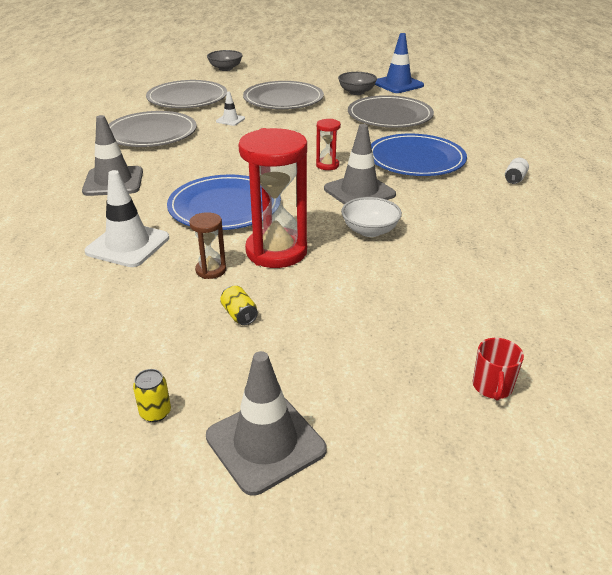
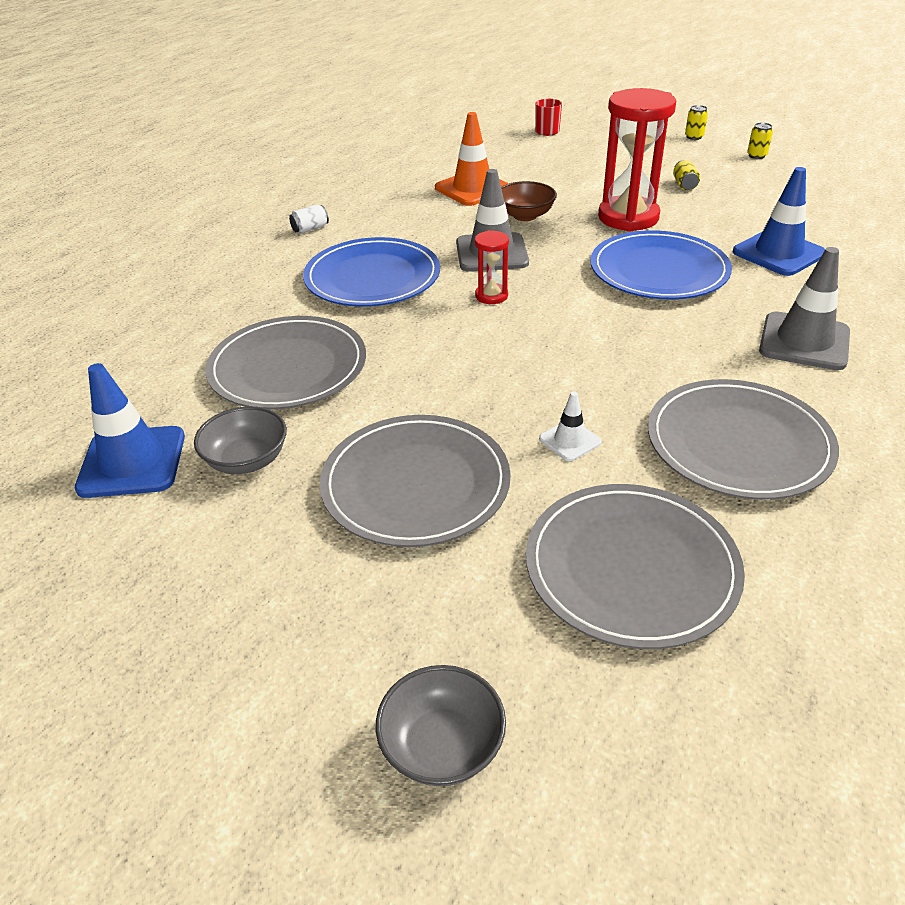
camera: 150 degrees left, 5 degrees up
(128, 245) = (778, 253): white traffic cone -> blue traffic cone
(211, 270) = (697, 216): brown hourglass -> none
(265, 443) = (694, 137): grey traffic cone -> yellow can
(370, 230) = (525, 215): white bowl -> brown bowl
(452, 249) = (472, 189): none -> orange traffic cone

